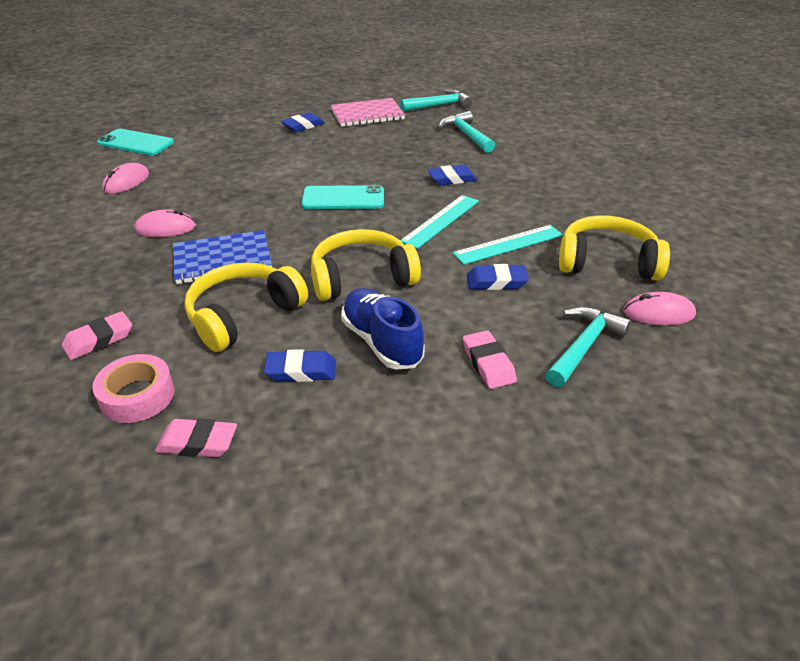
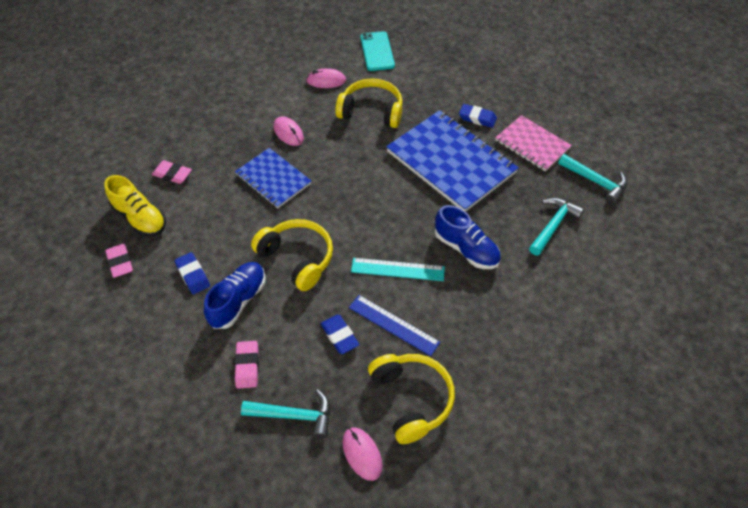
camera: 60 degrees right, 15 degrees up
(137, 396) = (140, 218): pink tape -> yellow shoe
(243, 315) = (226, 221): yellow headphones -> yellow headphones (371, 111)
(339, 154) = (450, 162): none -> blue notebook
(343, 198) = (387, 198): turquoise phone -> none
(452, 179) = (466, 249): blue eraser -> blue shoe
(488, 363) = (247, 366): pink eraser -> pink eraser turned 45 degrees counterclockwise
(508, 244) = (393, 324): turquoise ruler -> blue ruler

